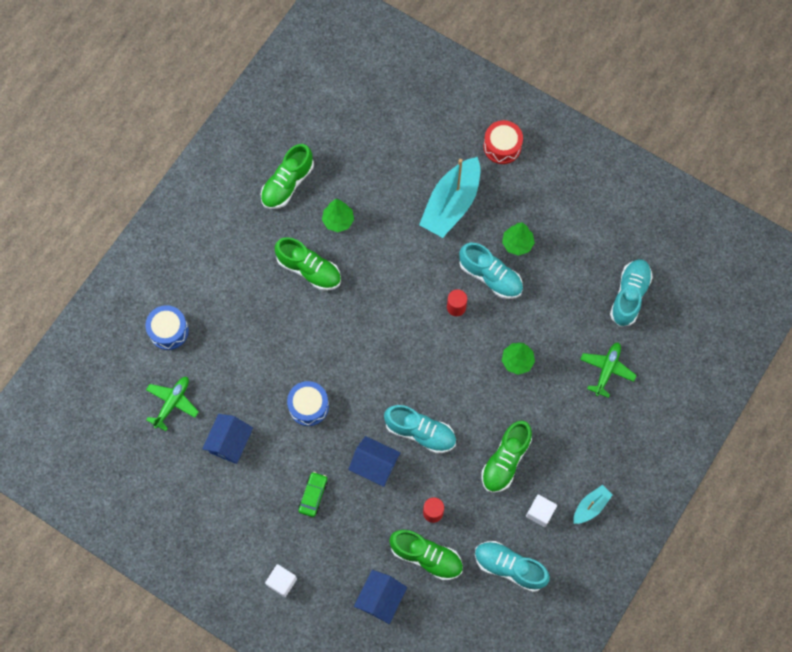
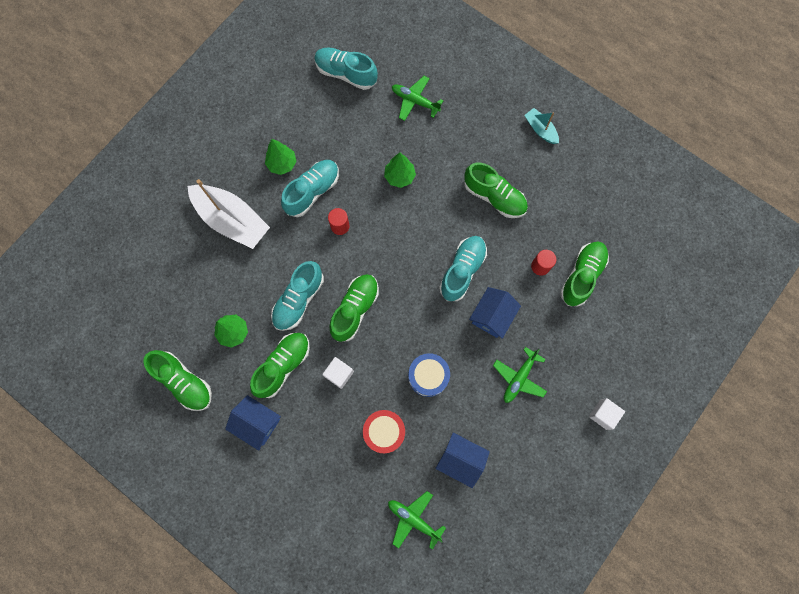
camera: 85 degrees left, 5 degrees up
(168, 331) = (333, 520): blue drum -> none
(313, 495) = (519, 378): green car -> green plane
(370, 330) = (355, 309): none -> green shoe
(380, 599) = (620, 321): blue house -> blue house (257, 423)
(451, 204) = (232, 220): turquoise boat -> white boat
(502, 146) = (178, 167): red drum -> red drum (384, 432)
(509, 567) = (593, 204): turquoise shoe -> turquoise shoe (298, 300)
(540, 512) = (544, 172): white cube -> white cube (339, 374)

